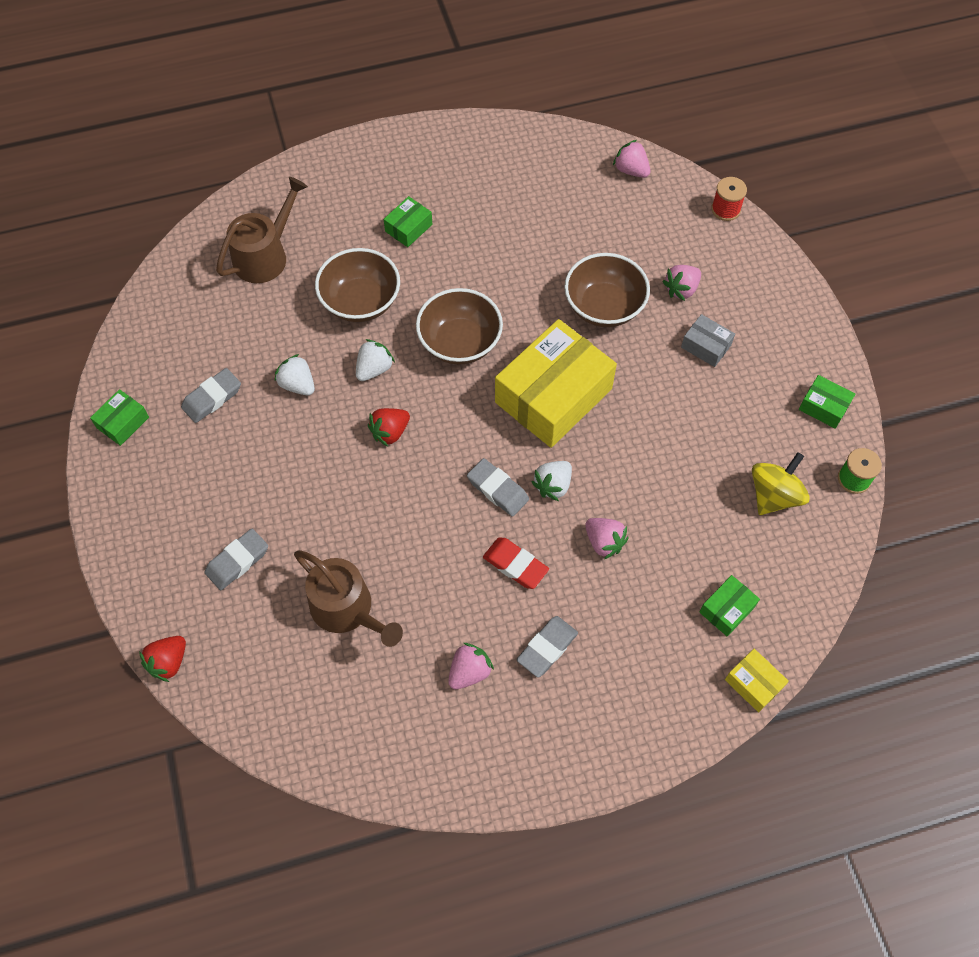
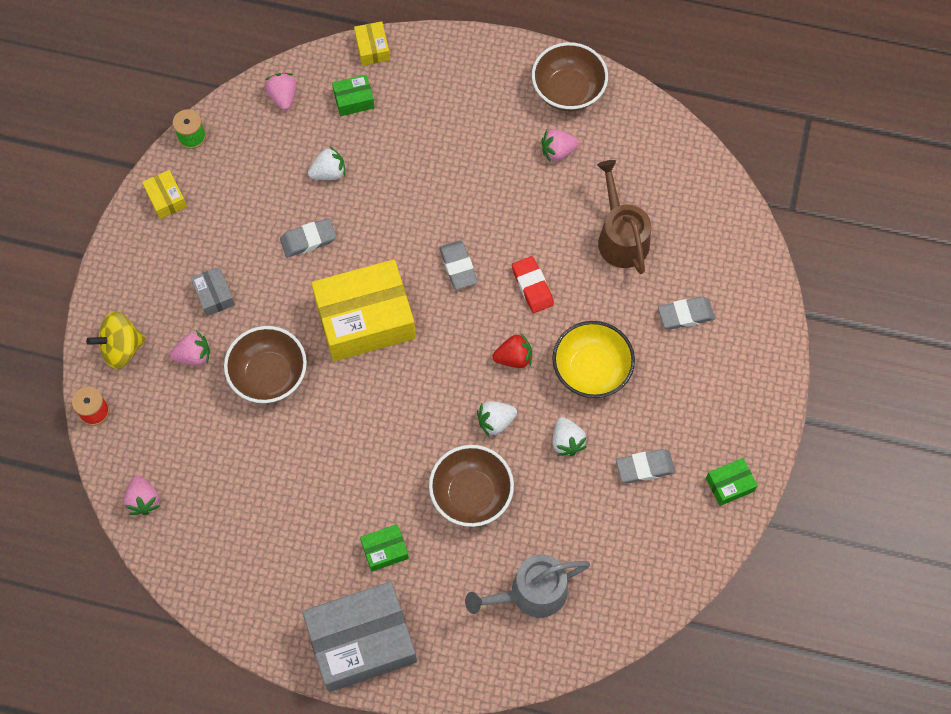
camera: 150 degrees left, 5 degrees up
(168, 662) = (768, 266): red strawberry -> none
(265, 255) = (531, 593): brown watering can -> grey watering can
(308, 458) = (591, 370): none -> yellow bowl
(386, 162) = (361, 641): none -> grey box
(460, 342) = (410, 407): brown bowl -> brown bowl (568, 91)
(515, 565) = (480, 205): red eraser -> red eraser (532, 286)
(547, 648) = (494, 139): grey eraser -> grey eraser (308, 240)
(553, 485) = (414, 248): white strawberry -> white strawberry (329, 173)
(604, 542) = (406, 187): pink strawberry -> pink strawberry (283, 97)
(774, 495) = (258, 155): yellow spinning top -> yellow spinning top (121, 348)
(824, 407) = (166, 199): green box -> yellow box

